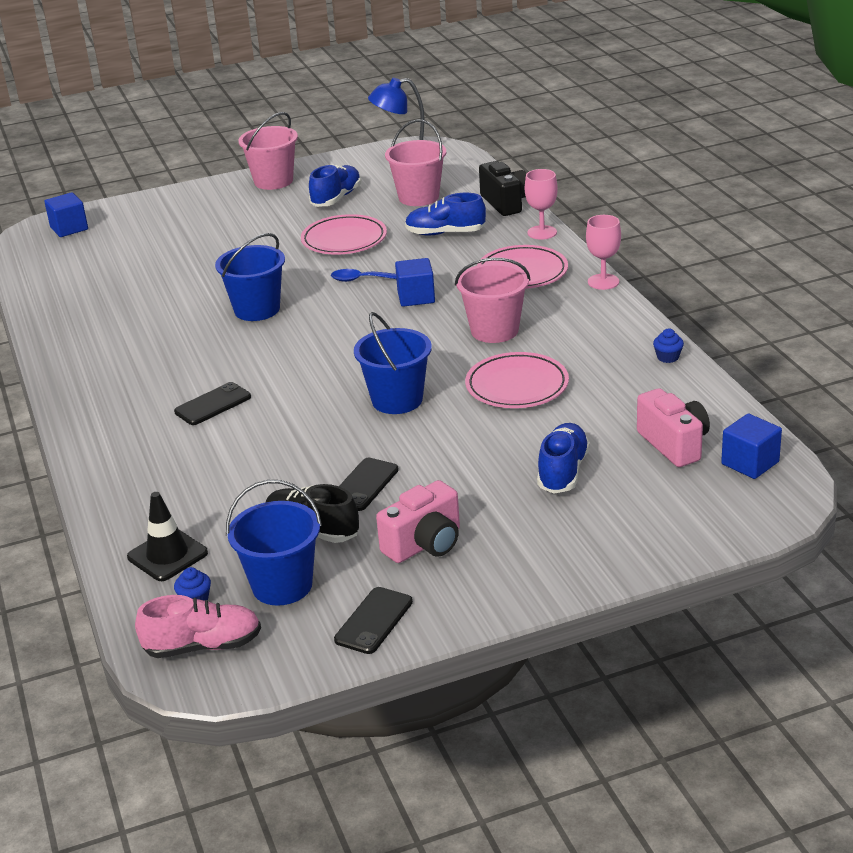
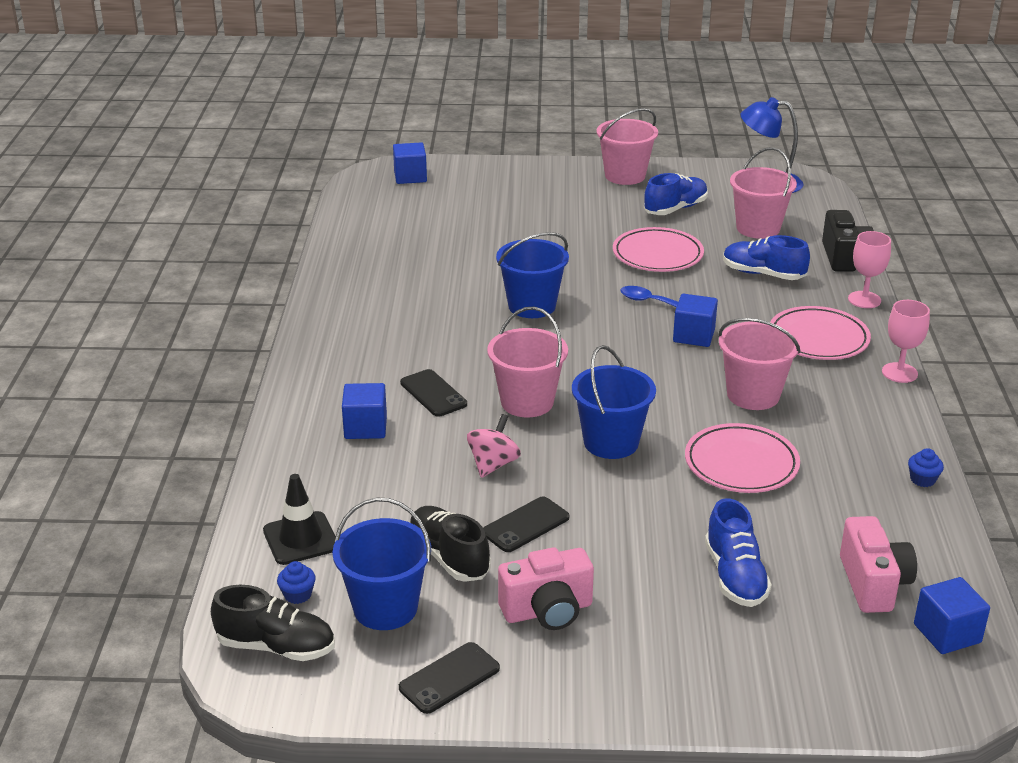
camera: 20 degrees right, 0 degrees up
(167, 449) = (365, 427): none -> blue cube
(203, 646) = (276, 647): pink shoe -> black shoe
(213, 404) = (433, 393): black phone -> black phone turned 75 degrees clockwise
(303, 388) = (527, 402): none -> pink bucket
(304, 446) = (493, 464): none -> pink spinning top
(563, 471) = (735, 576): blue shoe -> blue shoe turned 135 degrees clockwise

